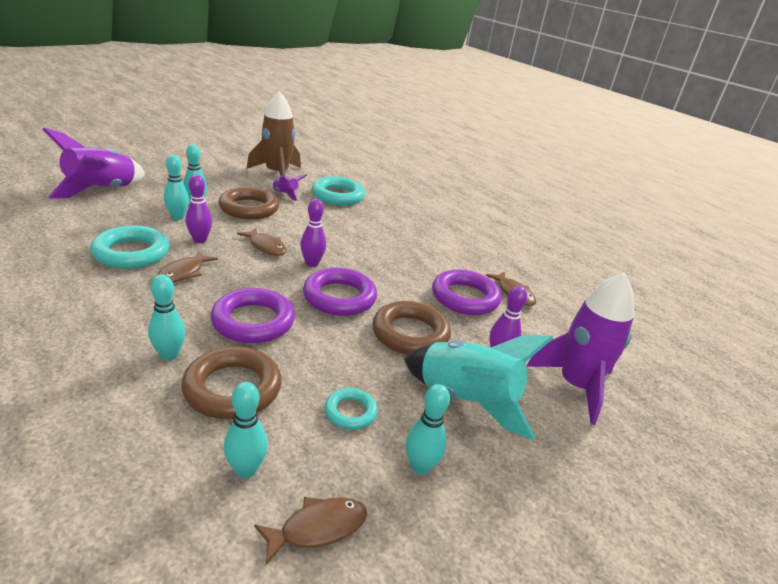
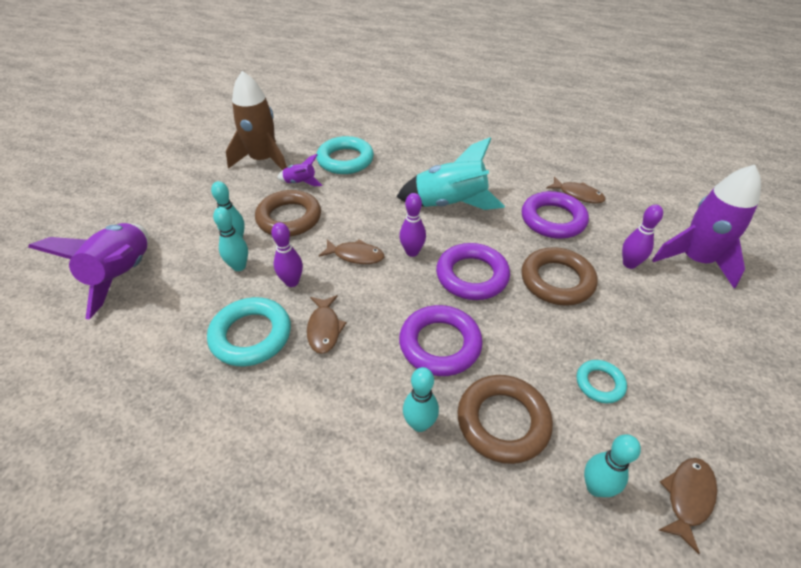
camera: 25 degrees left, 15 degrees up
(420, 467) = (686, 398): turquoise bowling pin -> none
(465, 400) = (652, 319): turquoise rocket -> turquoise rocket (449, 204)

